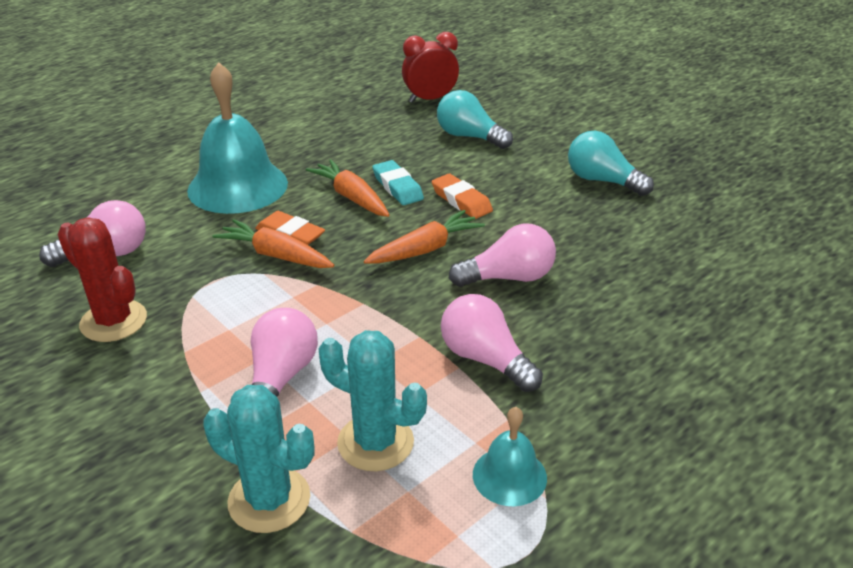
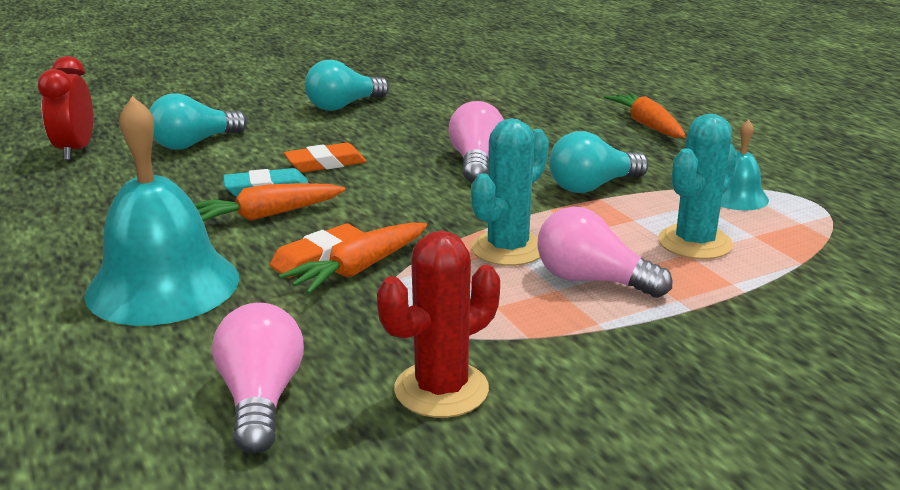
camera: 75 degrees left, 10 degrees down
(269, 500) = (767, 297): turquoise cactus -> turquoise cactus (508, 249)
(425, 249) = (404, 190): orange carrot -> orange carrot (646, 125)
(485, 359) = (592, 187): pink light bulb -> turquoise light bulb

